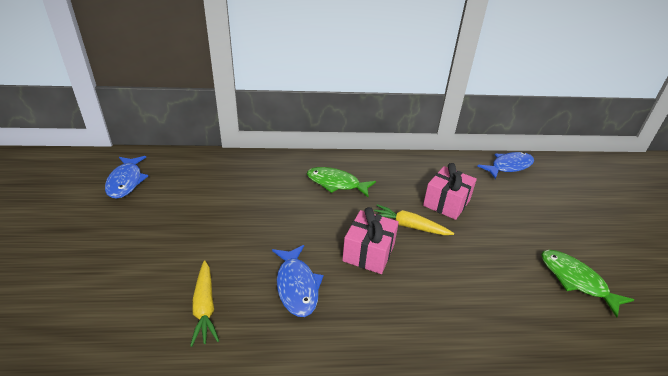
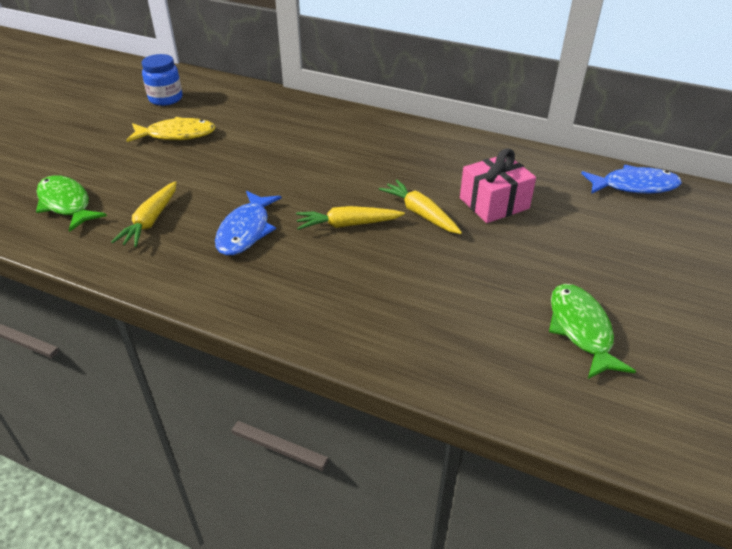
camera: 30 degrees right, 5 degrees up
(126, 181) = (166, 99): blue fish -> blue jar
(163, 213) = (177, 135): none -> yellow fish
(336, 183) = (375, 150): green fish -> green fish (66, 204)
(369, 252) = (347, 225): pink gift -> yellow carrot

